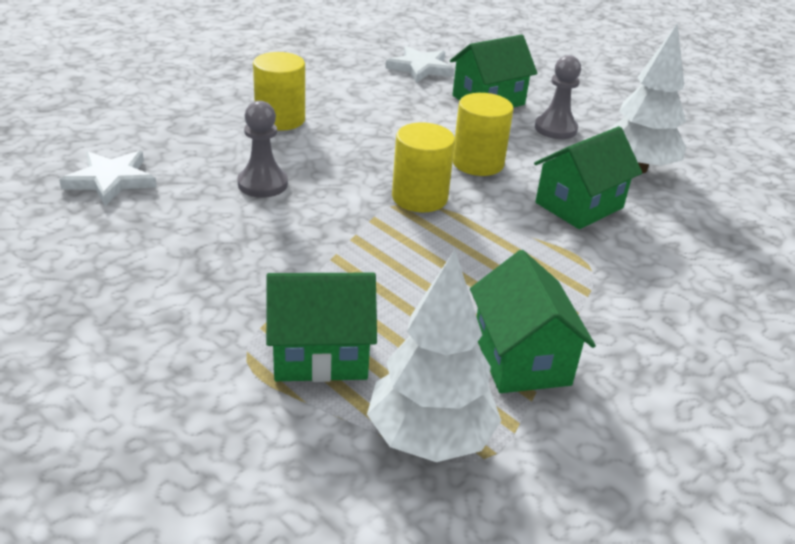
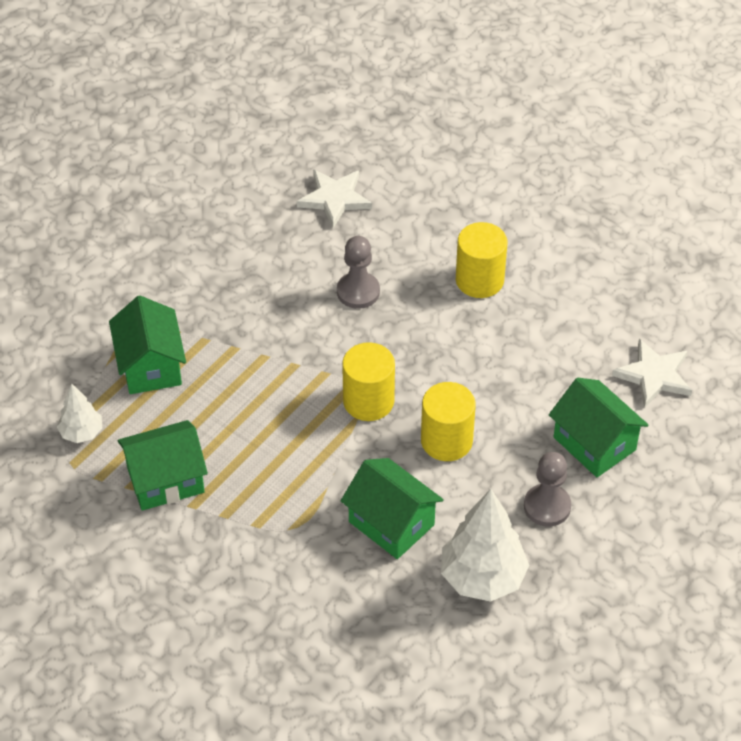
camera: 85 degrees right, 15 degrees up
(430, 438) = (81, 433): white tree -> white tree, size x0.55

